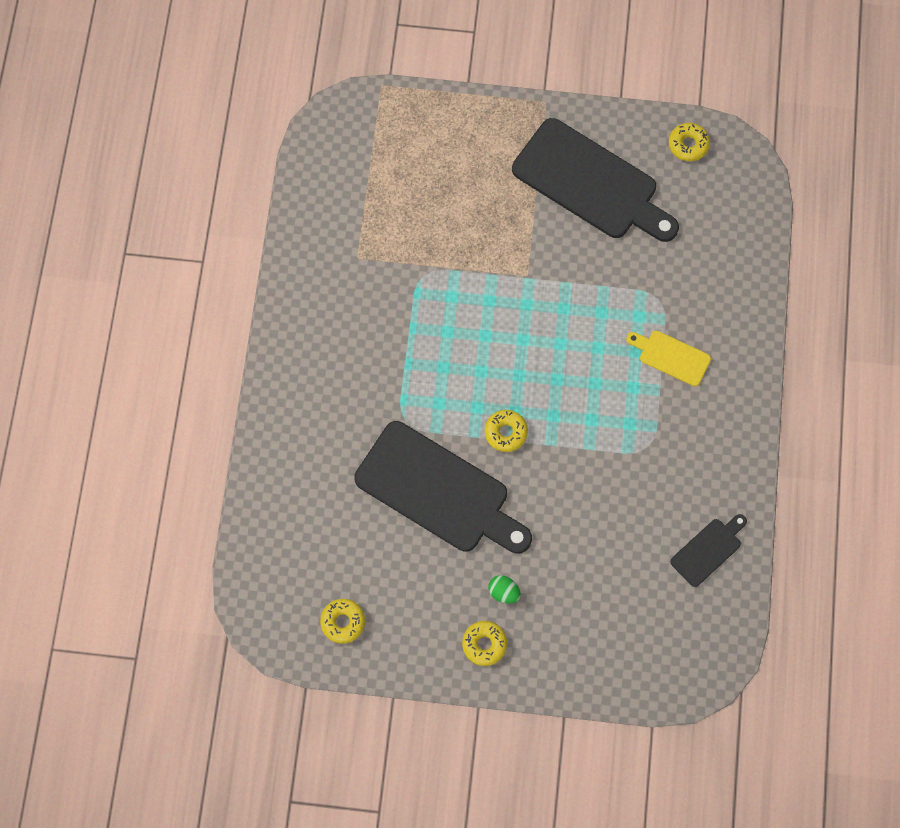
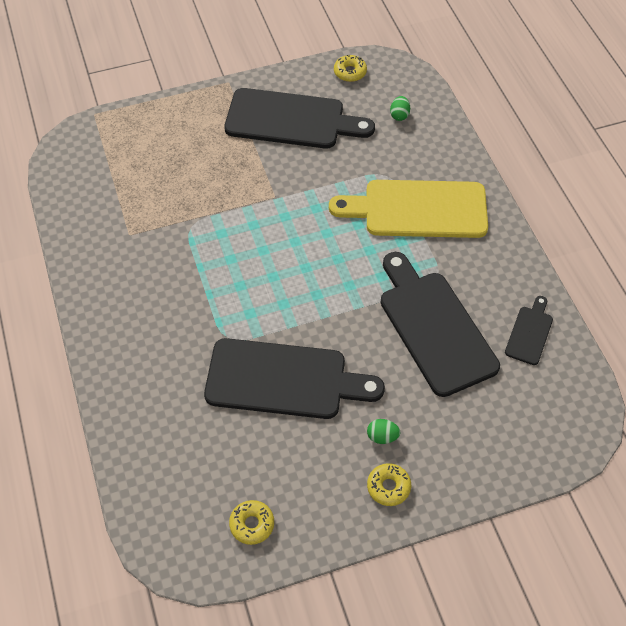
camera: 25 degrees left, 15 degrees down
(506, 432) = (317, 313): yellow donut -> none
(615, 501) = (434, 327): none -> black cutting board
(671, 356) = (418, 209): yellow cutting board -> yellow cutting board, size x2.12
(714, 227) = (399, 115): none -> green egg

